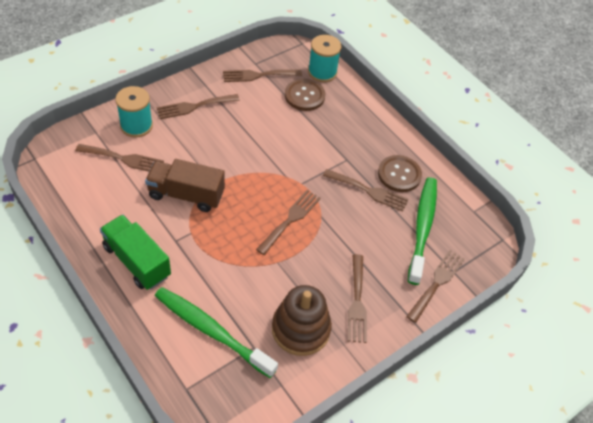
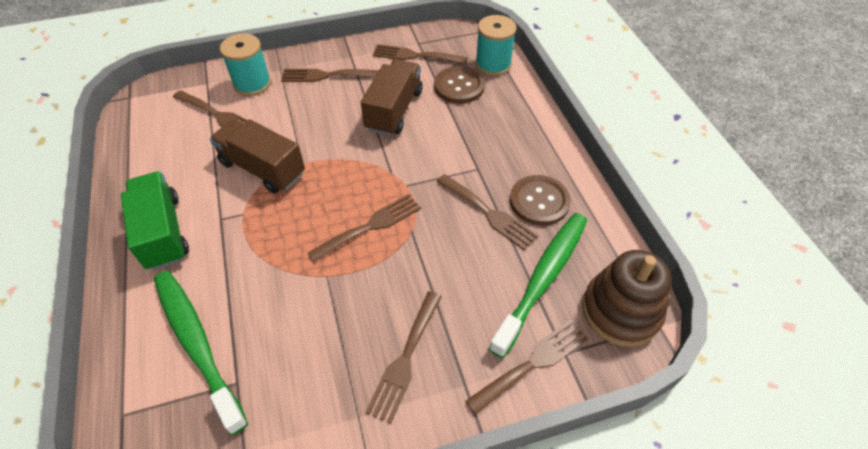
camera: 25 degrees right, 0 degrees up
(264, 126) = (394, 110): none -> brown truck
(300, 329) = (310, 376): brown stacking toy -> brown stacking toy (621, 311)

